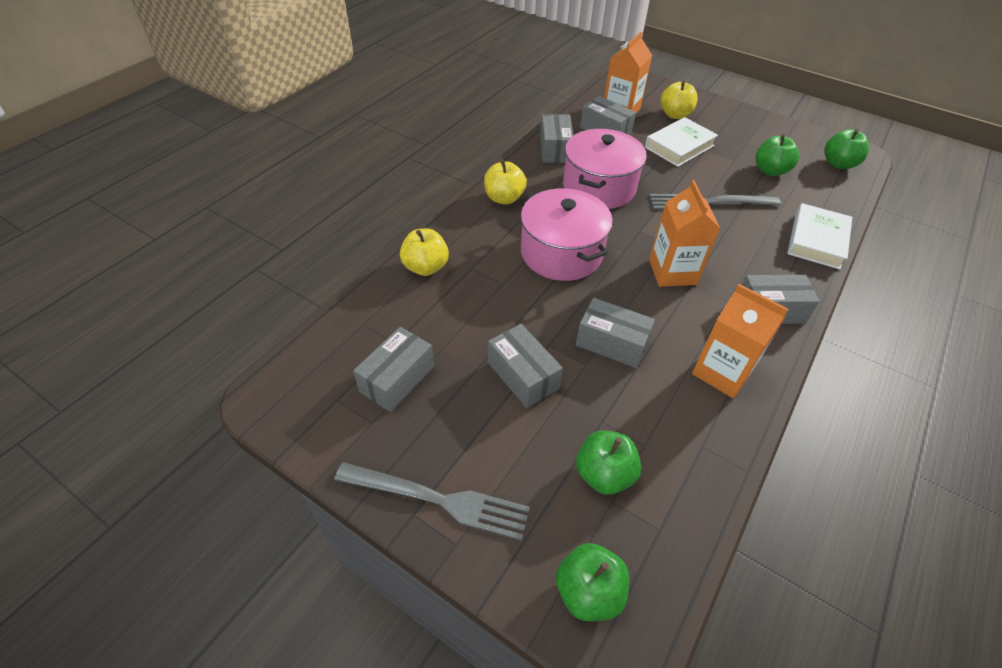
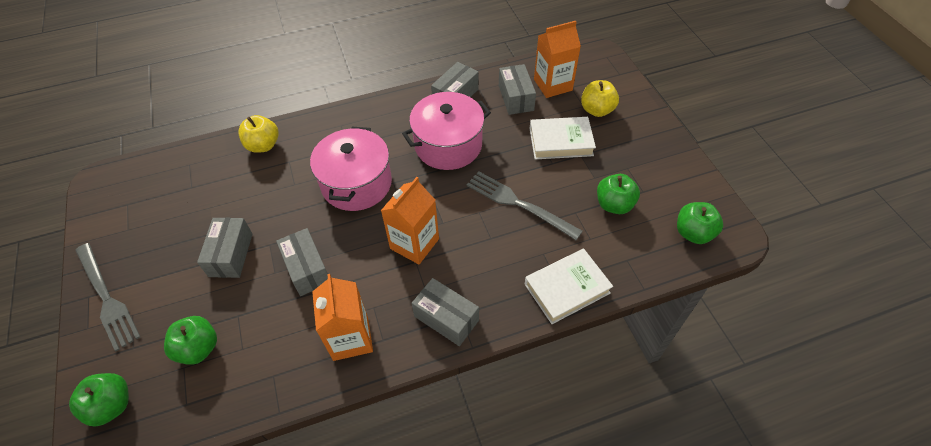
camera: 40 degrees right, 5 degrees up
(397, 379) = (167, 211): grey box -> none
(504, 198) = (370, 119): yellow apple -> none

